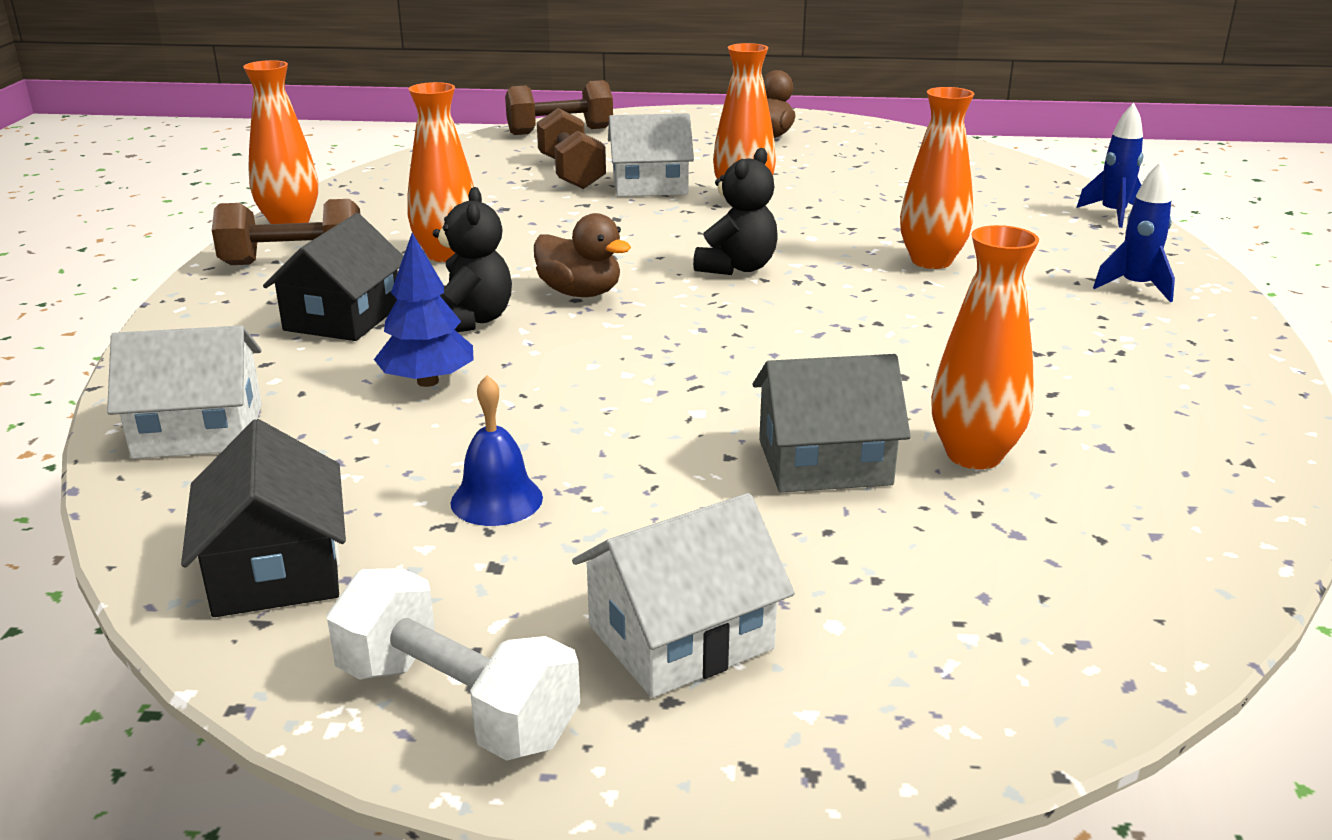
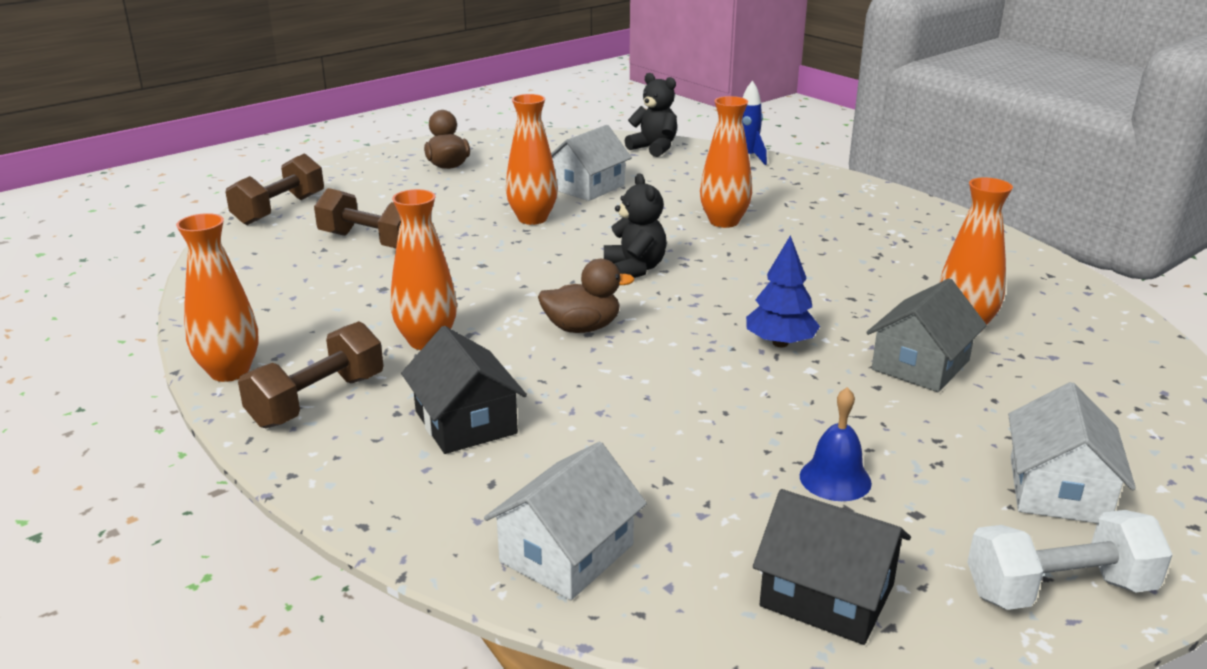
camera: 45 degrees left, 0 degrees up
(427, 381) = (630, 434): blue tree -> blue tree (780, 343)
(470, 321) = (559, 380): black teddy bear -> black teddy bear (654, 148)
(650, 185) = (450, 231): white house -> white house (588, 187)
(1135, 287) = (841, 199): blue rocket -> none

